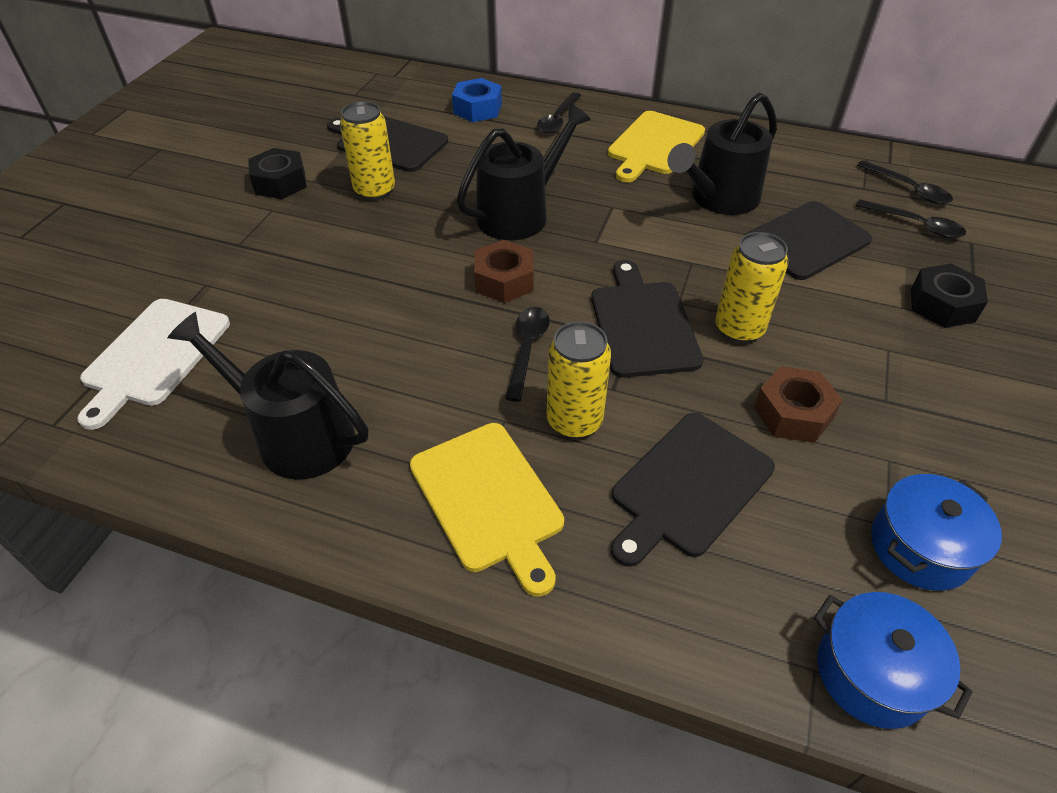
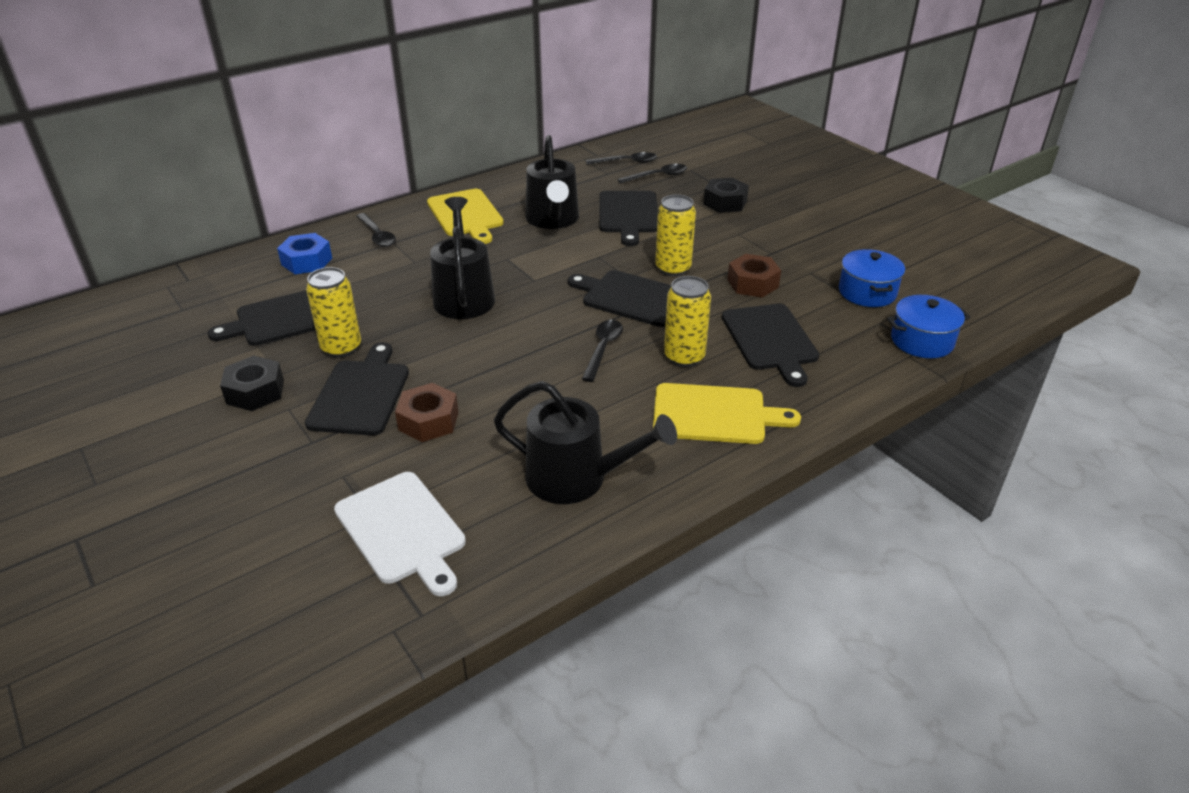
camera: 55 degrees left, 10 degrees down
(296, 435) = (576, 478): black watering can -> black watering can turned 135 degrees counterclockwise
(320, 235) = (361, 394): none -> black cutting board
(504, 280) = (526, 331): brown nut -> brown nut (428, 421)
(527, 348) = (603, 348): black spoon -> black spoon turned 60 degrees clockwise

